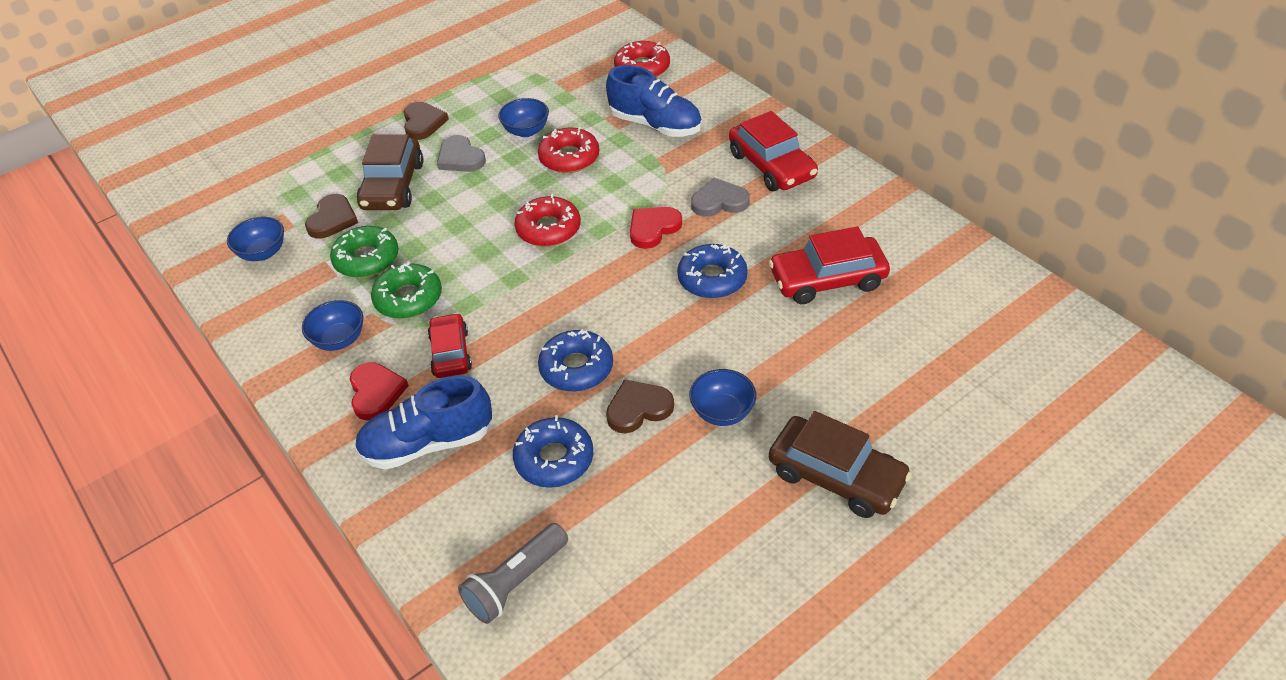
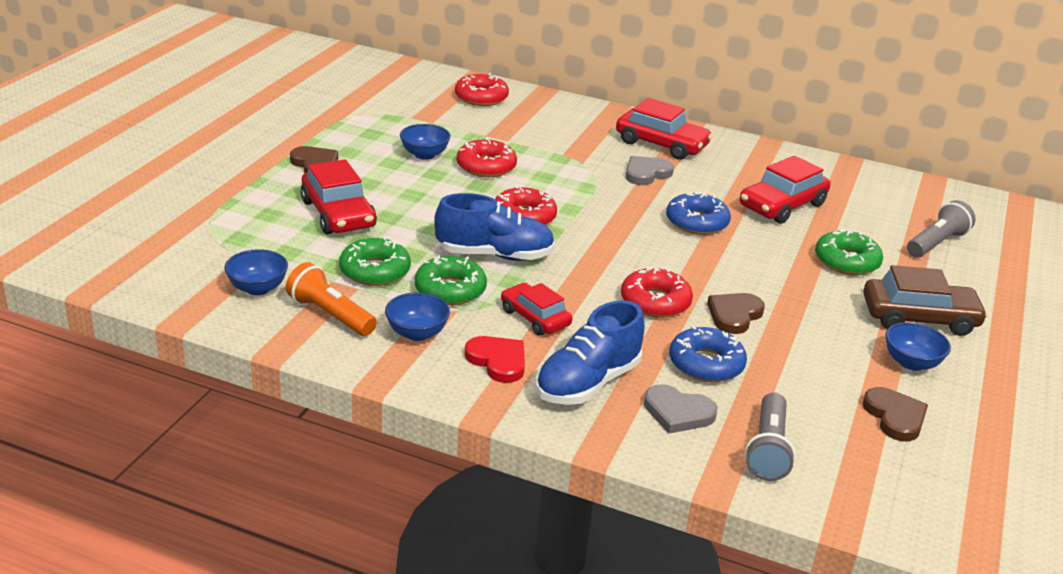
camera: 35 degrees left, 15 degrees down
(291, 298) = (330, 315): none -> orange flashlight
(332, 219) = (304, 249): brown heart -> brown heart (895, 417)
(393, 186) = (338, 214): brown car -> red car
(460, 158) = (383, 183): grey heart -> grey heart (678, 412)
(576, 368) = (655, 302): blue donut -> red donut
(653, 228) = (613, 200): red heart -> none
(655, 125) = (537, 133): blue shoe -> blue shoe (494, 255)
(722, 412) = (799, 301): blue bowl -> blue bowl (911, 363)
(827, 375) = (846, 261): none -> green donut
(962, 380) = (936, 243): none -> grey flashlight

